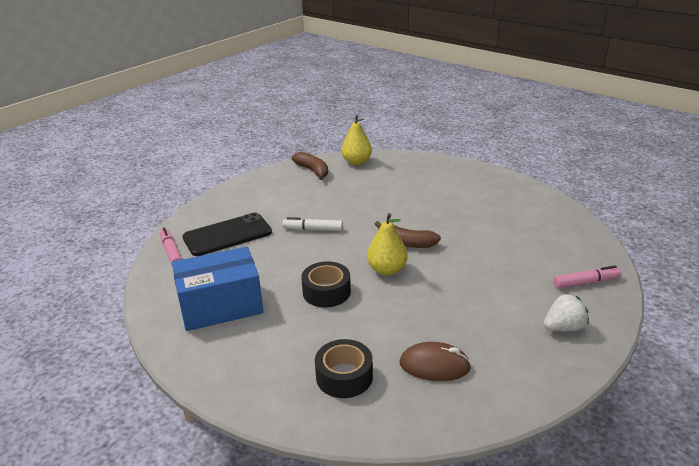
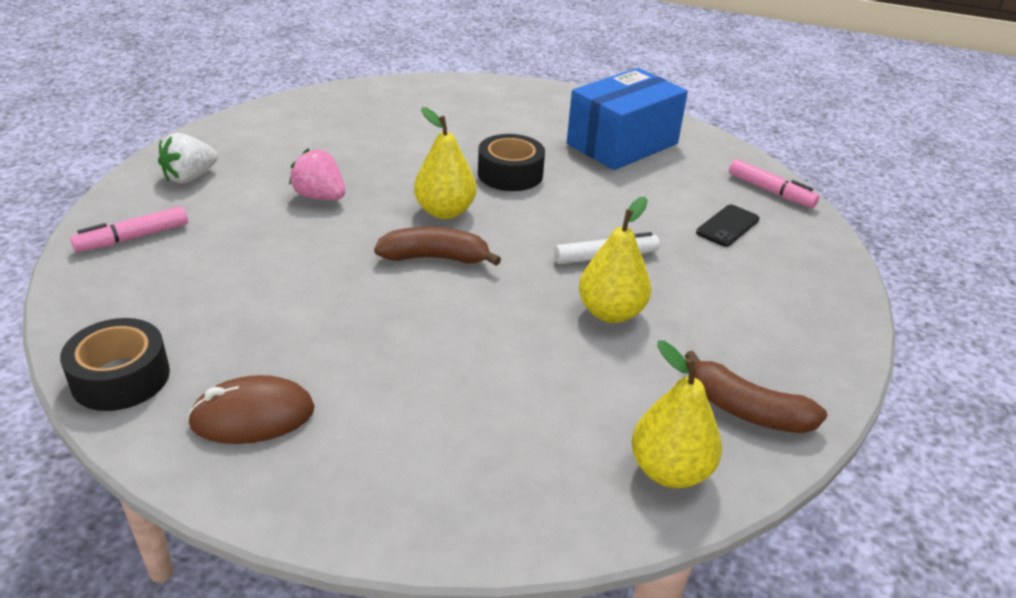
camera: 155 degrees right, 5 degrees up
(227, 235) = (727, 226): black phone -> black phone, size x0.52
(334, 206) = (611, 313): none -> yellow pear
(344, 376) = (436, 109): black tape -> black tape (120, 378)
(434, 365) = (347, 127): brown mouse -> brown mouse (252, 416)
(466, 294) = (320, 196): none -> pink strawberry

